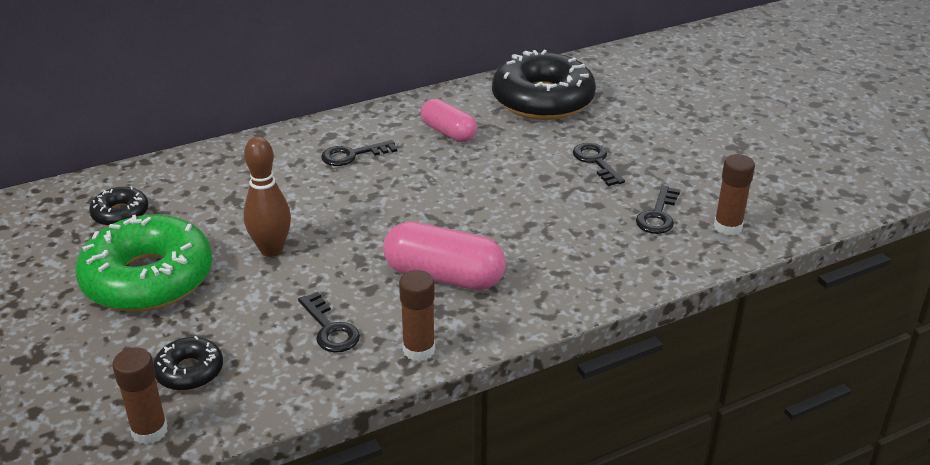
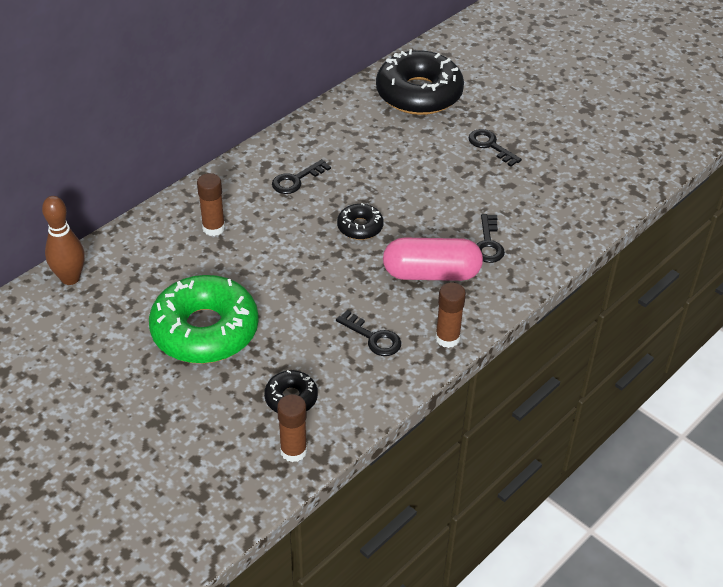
camera: 20 degrees left, 10 degrees up
(120, 214) = (140, 278): black donut -> black donut (360, 227)
(271, 250) = (286, 282): brown bowling pin -> brown bowling pin (70, 278)
(448, 132) = (361, 141): pink capsule -> none
(658, 215) = (559, 185): black key -> black key (488, 243)
(728, 227) = (612, 184): brown glue stick -> brown glue stick (213, 228)

